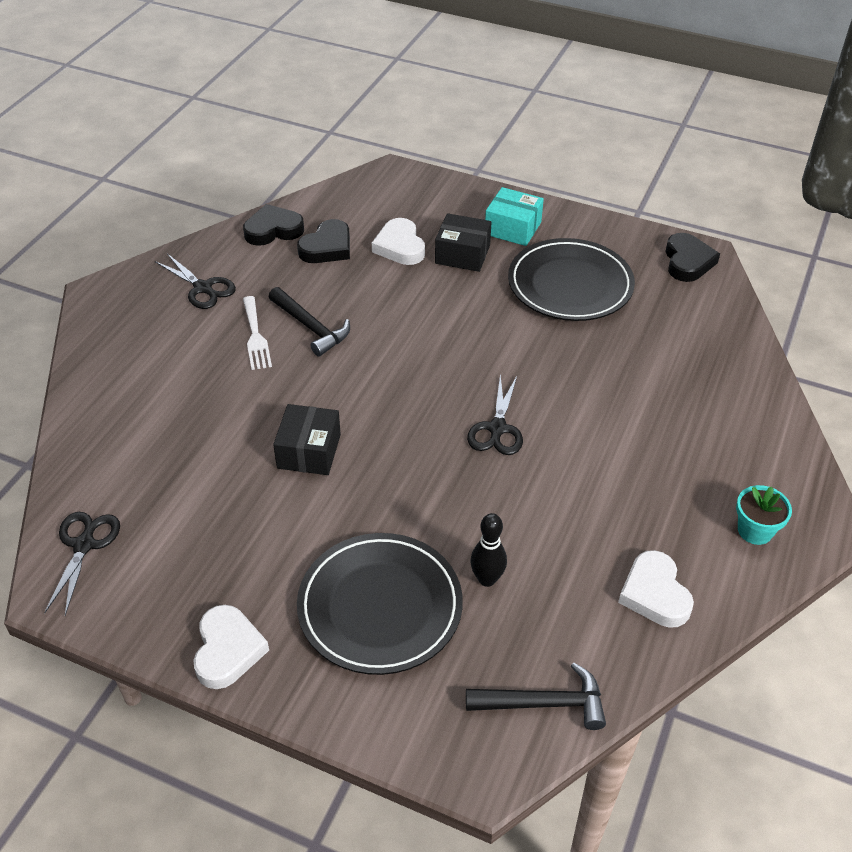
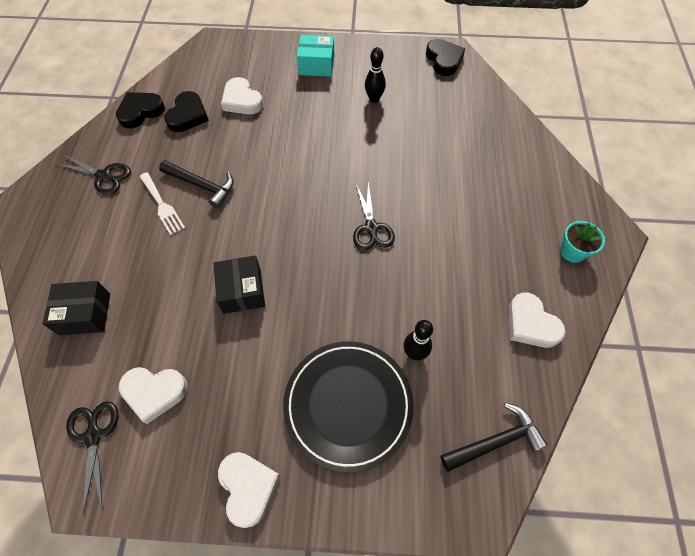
camera: 20 degrees left, 15 degrees up
(166, 524) = (154, 392): none -> white heart
(462, 254) = (289, 95): black box -> black box (85, 314)
(570, 285) = (374, 99): black plate -> black bowling pin

